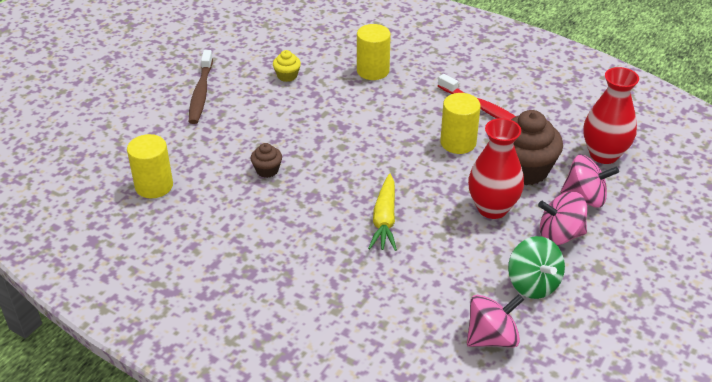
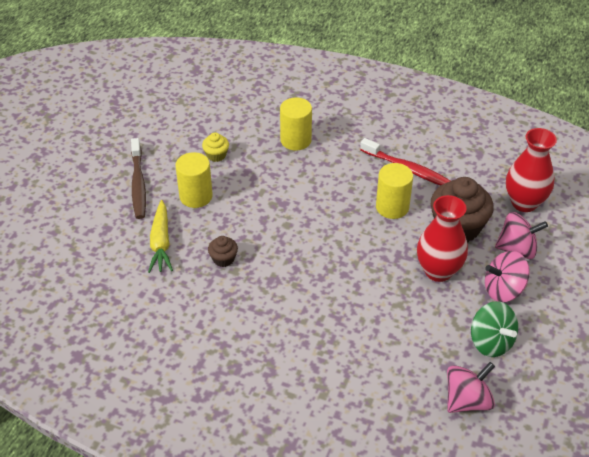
camera: 10 degrees left, 5 degrees up
(154, 186) = (120, 290): yellow cylinder -> yellow cylinder (196, 196)
(384, 220) = (344, 296): yellow carrot -> yellow carrot (161, 243)

